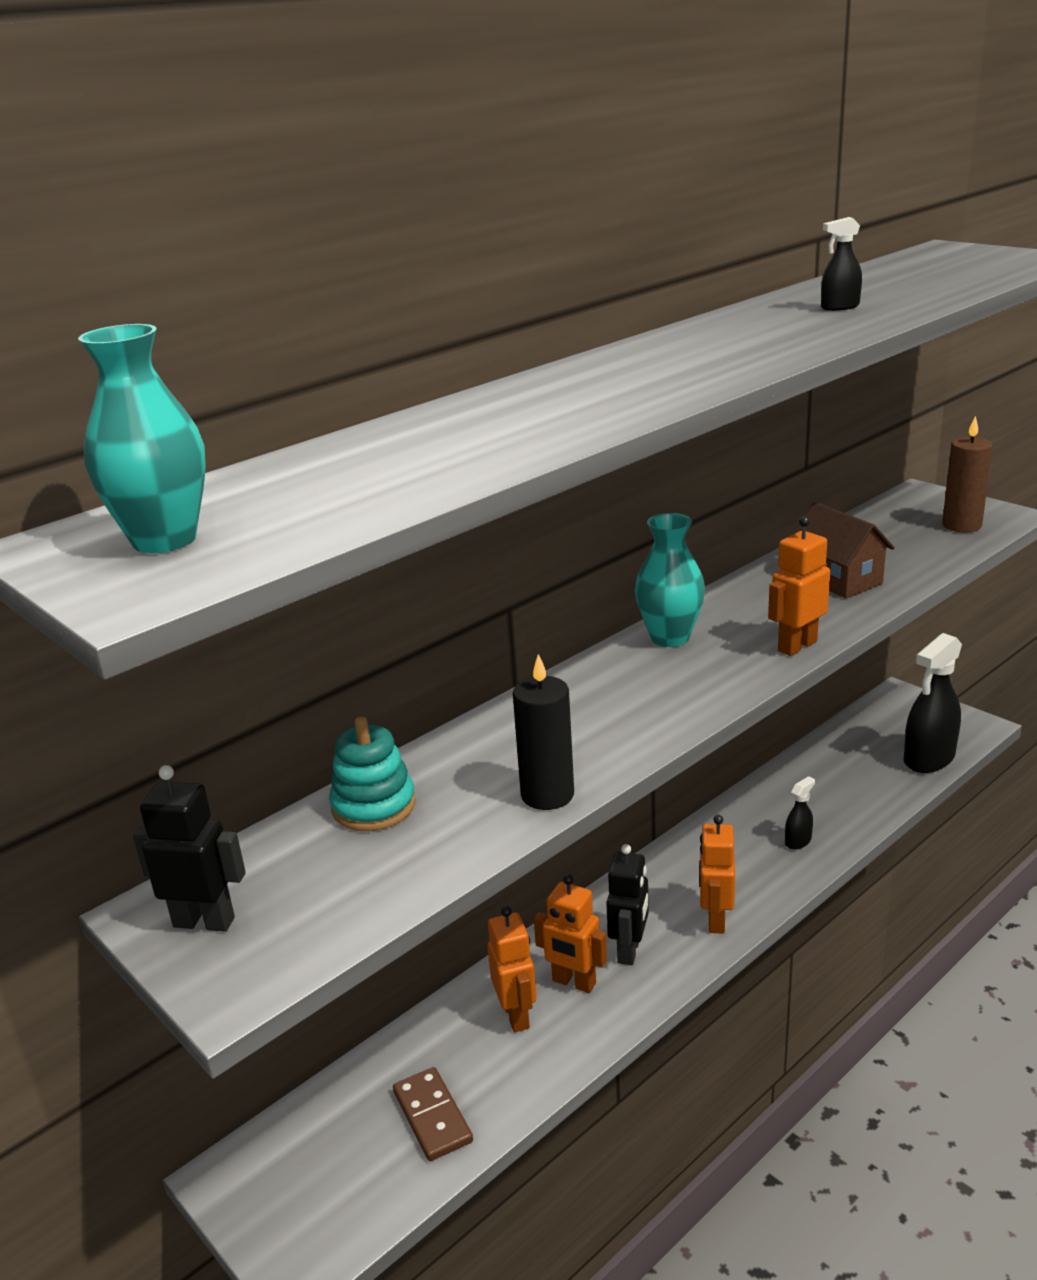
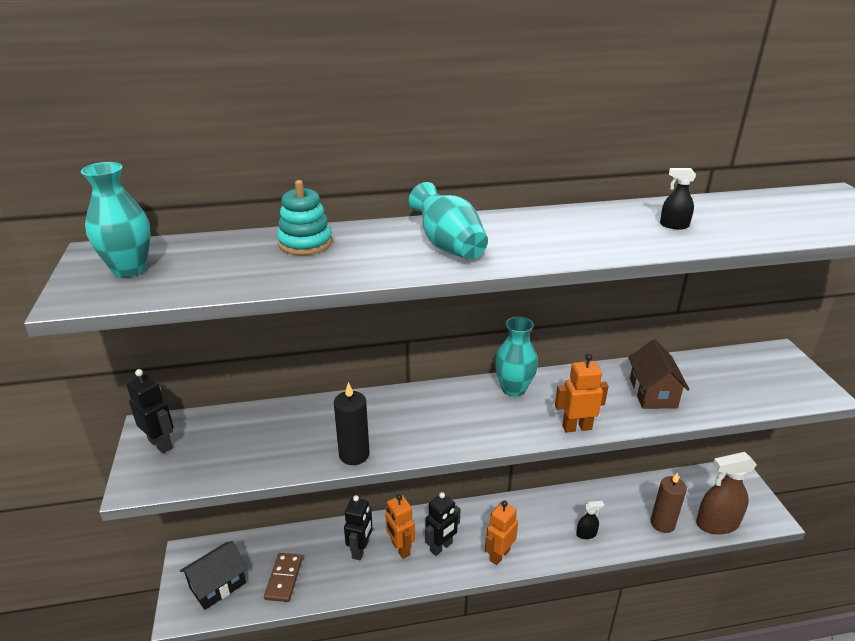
camera: 30 degrees right, 5 degrees up
(327, 1188) = (217, 585): none -> black house
(373, 806) = (278, 420): turquoise stacking toy -> turquoise stacking toy (305, 243)
(516, 1015) = (360, 550): orange robot -> black robot
(616, 388) = (448, 246): none -> turquoise vase
(929, 759) = (716, 524): black spray bottle -> brown spray bottle
(961, 525) = (781, 388): brown candle -> brown candle (662, 523)

